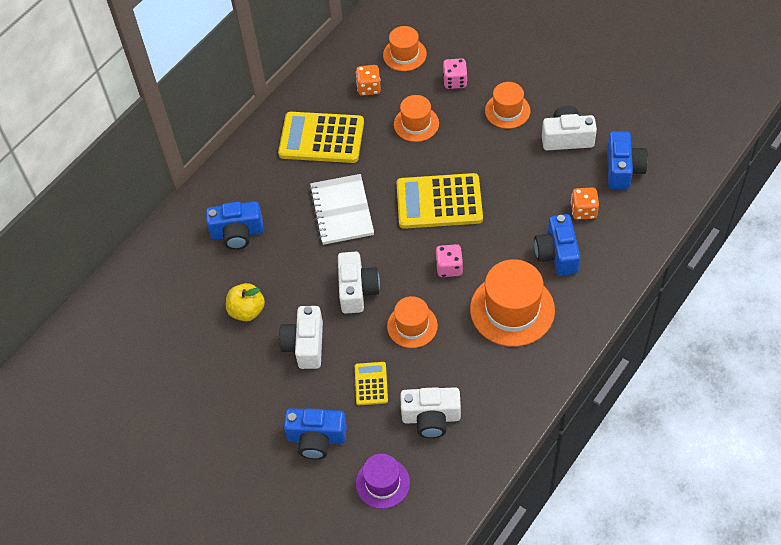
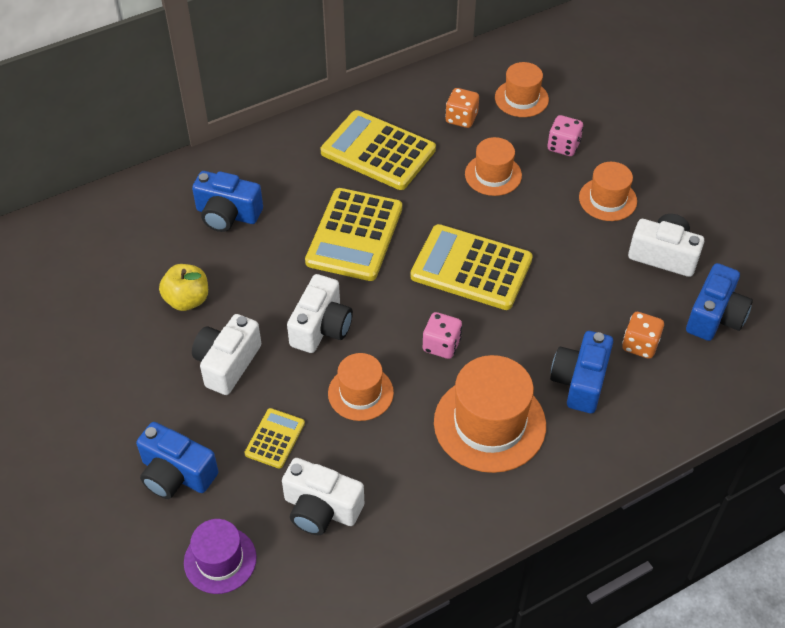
camera: 20 degrees right, 5 degrees down
(341, 211) = (355, 235): white notebook -> yellow calculator

